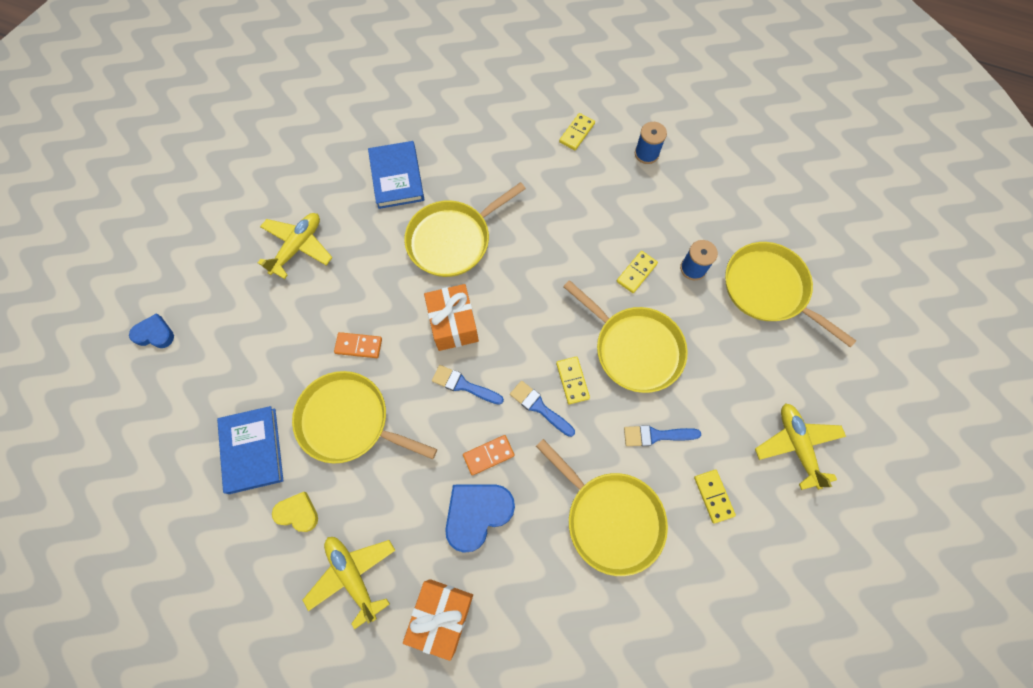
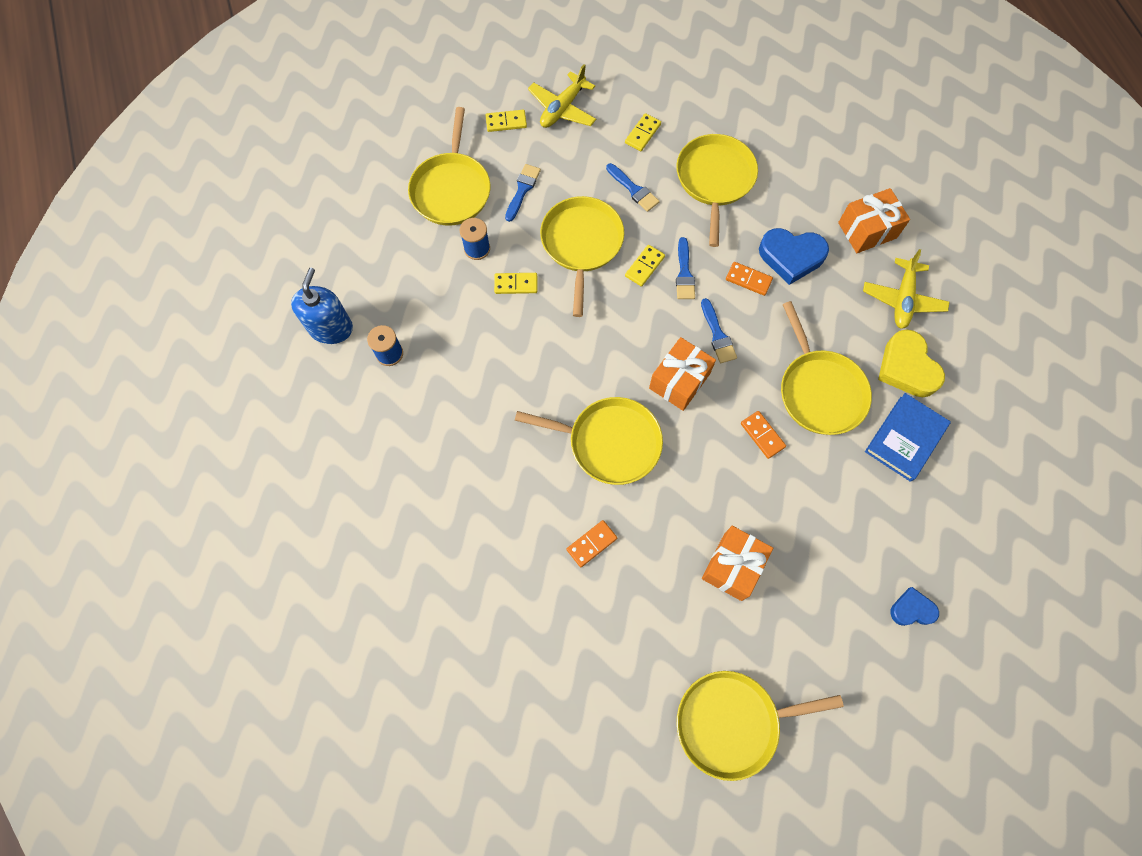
camera: 130 degrees left, 0 degrees up
(155, 334) = (912, 609): blue heart -> blue heart turned 120 degrees clockwise
(219, 171) = (732, 722): none -> yellow pan
(298, 247) = (732, 566): yellow plane -> orange gift
(298, 513) = (907, 367): yellow heart -> yellow heart, size x1.71
(397, 177) = (591, 544): blue book -> orange domino
(576, 133) = (413, 426): yellow domino -> yellow domino (506, 122)
(699, 132) = (331, 328): none -> blue soap dispenser
(726, 343) = (522, 190): none -> blue brush

